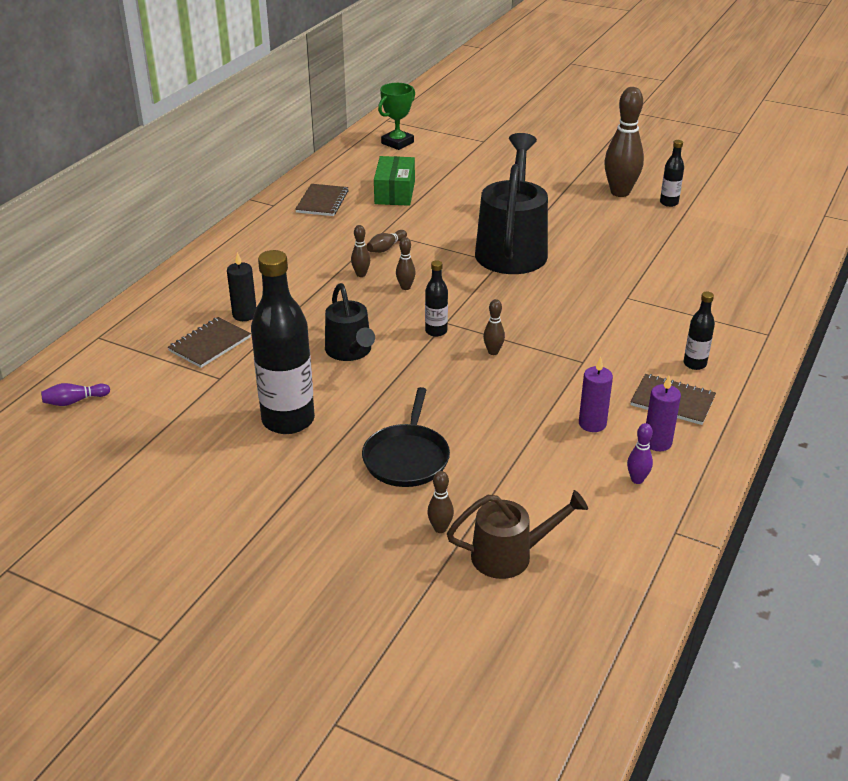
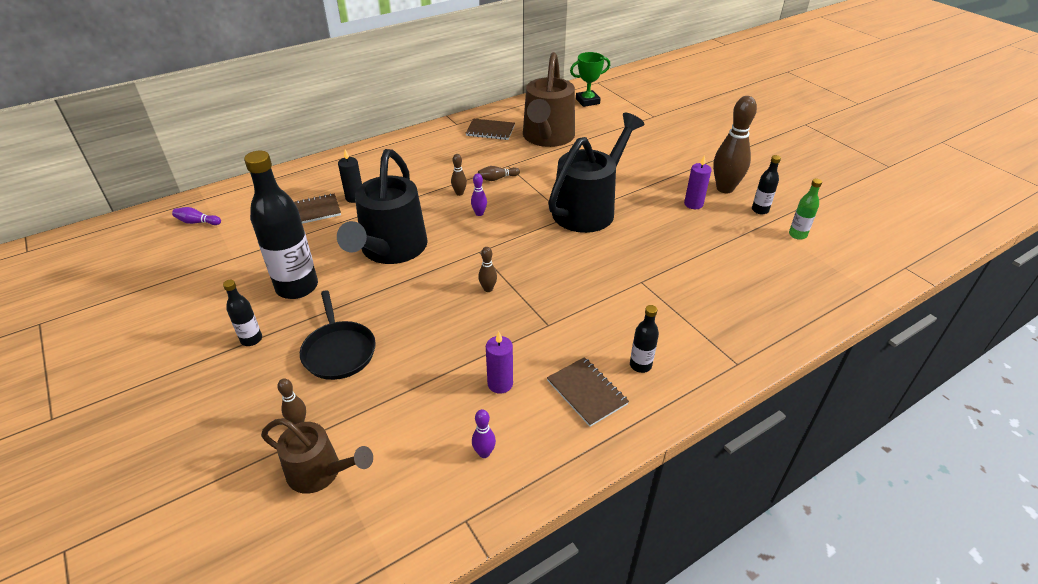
camera: 30 degrees right, 5 degrees up
(322, 202) = (490, 131): brown notebook -> brown notebook turned 60 degrees clockwise
(350, 352) = (390, 250): black watering can -> black watering can, size x1.77
(395, 192) = (547, 138): green box -> brown watering can
(405, 287) = (479, 213): brown bowling pin -> purple bowling pin
(407, 457) = (339, 351): black pan -> black pan turned 60 degrees counterclockwise
(436, 331) = (464, 256): black bottle -> black bottle (251, 339)
(657, 442) = (535, 426): purple candle -> purple candle (693, 204)
(719, 215) = (797, 235): none -> green bottle

